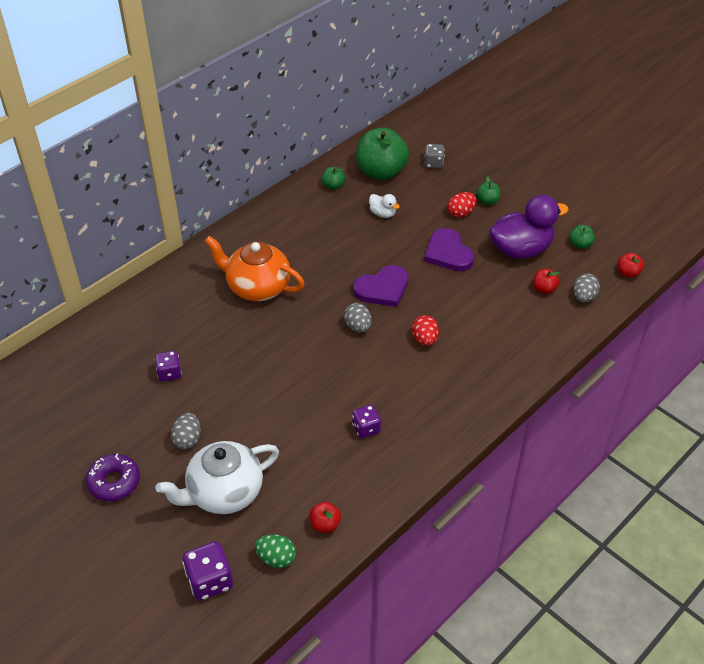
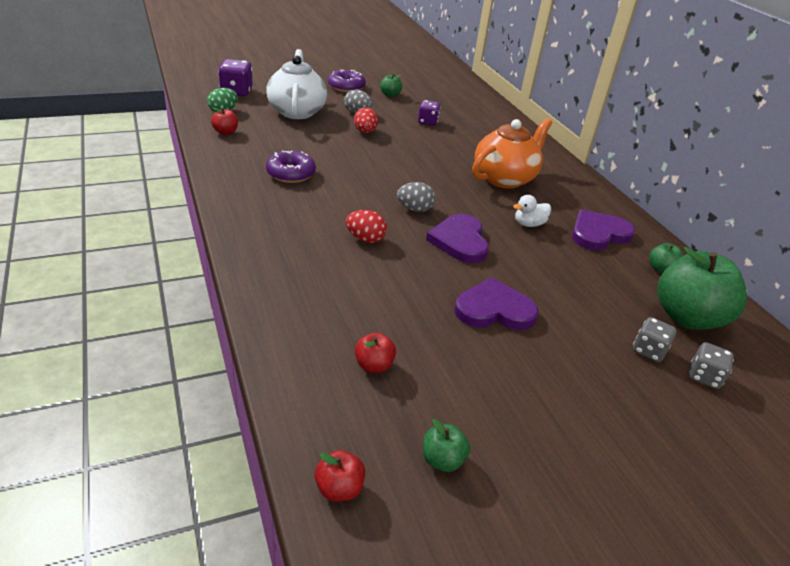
camera: 110 degrees right, 10 degrees down
(308, 220) = (598, 233): none -> purple heart
(366, 429) = (291, 173): purple dice -> purple donut
(383, 213) = (594, 287): white duck -> white duck (529, 224)
(429, 185) = (648, 350): none -> grey dice
(461, 213) = (573, 355): red egg -> red egg (365, 132)
(487, 201) = (594, 396): green apple -> green apple (390, 95)
(521, 249) = (466, 381): purple duck -> none
(583, 297) = (329, 399): grey egg -> none

